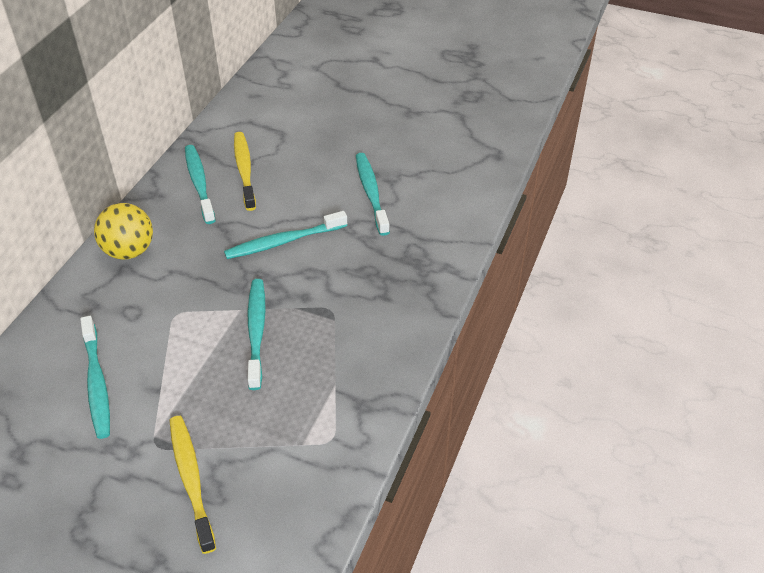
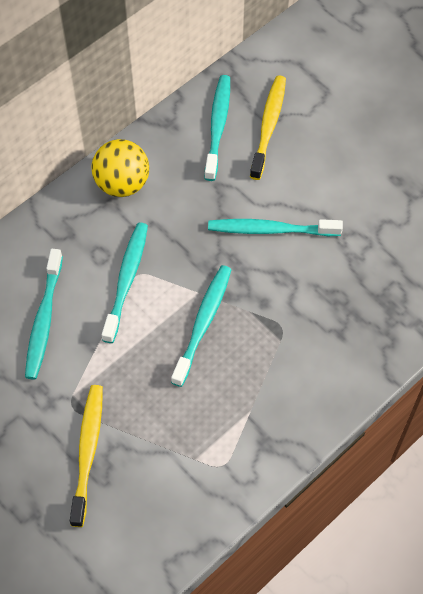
camera: 25 degrees right, 15 degrees up
(371, 193) = (384, 203): turquoise toothbrush -> turquoise toothbrush (126, 280)

